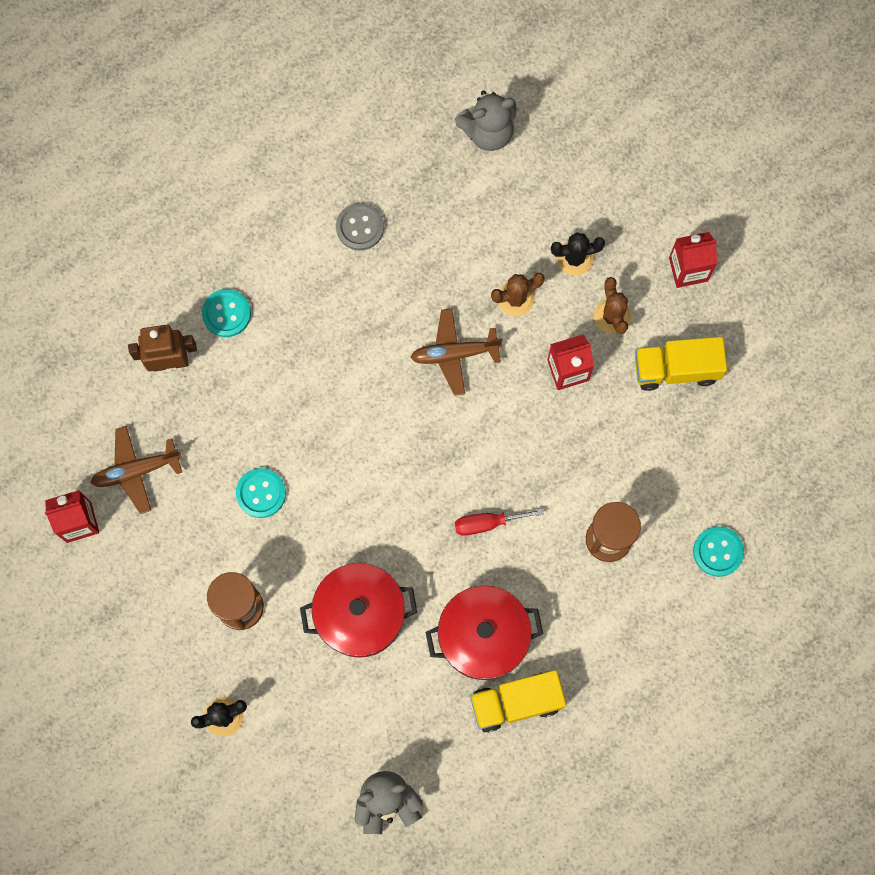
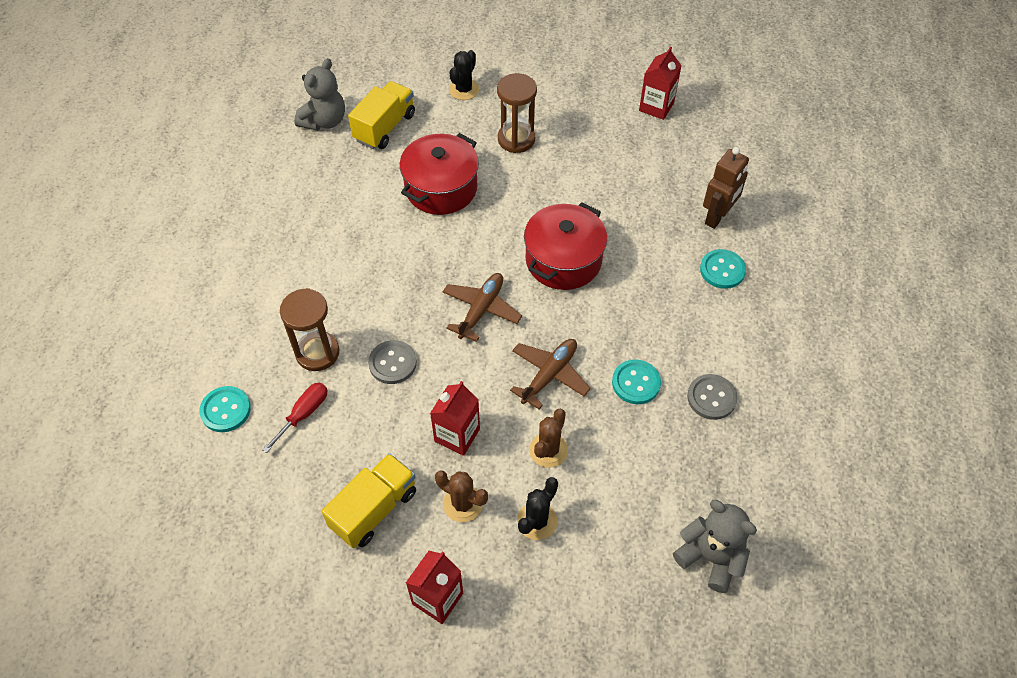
camera: 135 degrees right, 20 degrees down
(136, 471) = (659, 152): brown plane -> brown plane (481, 309)
(261, 493) = (575, 198): turquoise button -> turquoise button (636, 383)
(483, 636) = (349, 235): red pot -> red pot (563, 260)
(487, 523) = (413, 295): red screwdriver -> red screwdriver (304, 414)
(488, 132) = (710, 557): grey teddy bear -> grey teddy bear turned 105 degrees clockwise
(516, 702) = (292, 219): yellow truck -> yellow truck (384, 127)
(559, 475) = (392, 363): none -> grey button

